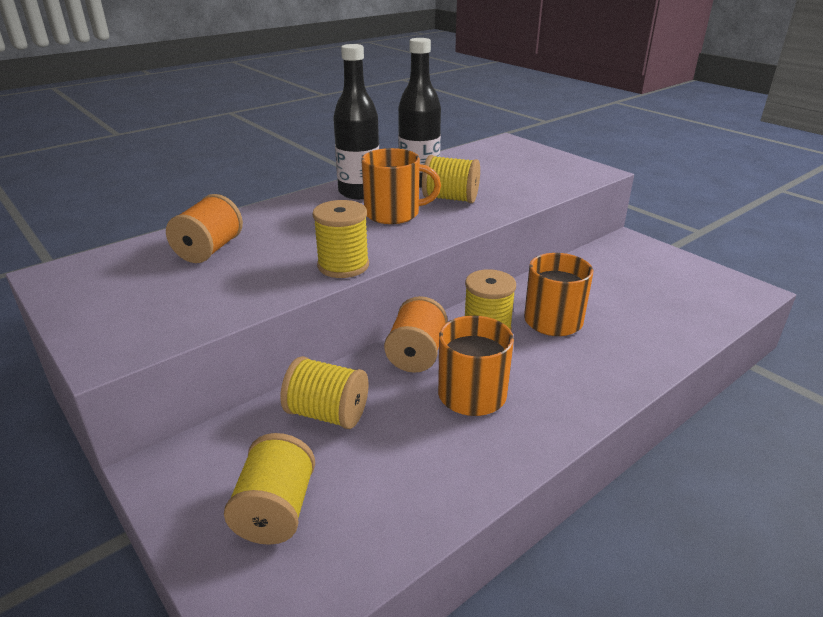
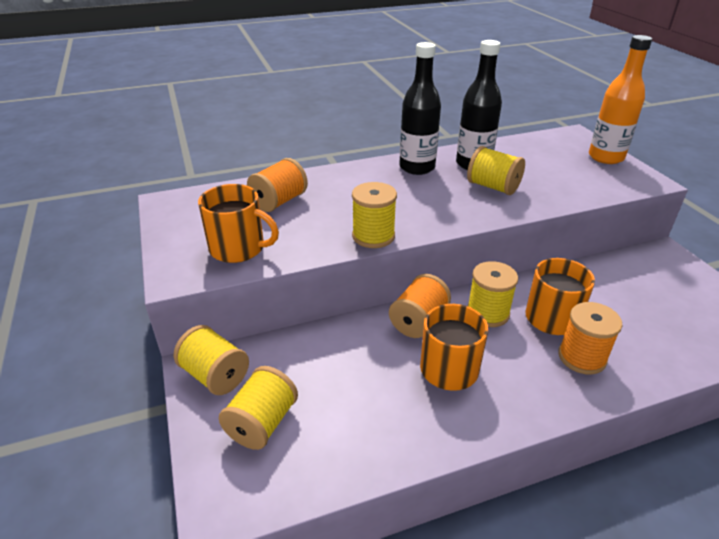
camera: 20 degrees right, 5 degrees up
(327, 414) = (328, 355): yellow spool -> yellow spool (215, 375)
(393, 213) = (436, 193): orange mug -> orange mug (238, 248)
(547, 157) = (606, 157): none -> orange bottle
(599, 351) = (582, 357): none -> orange spool

